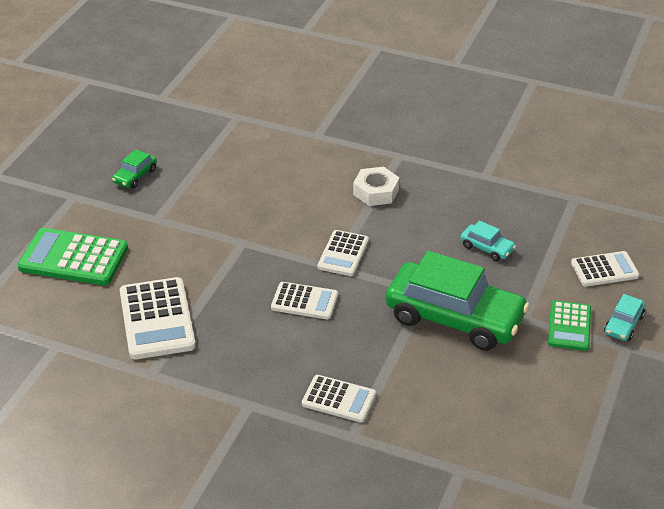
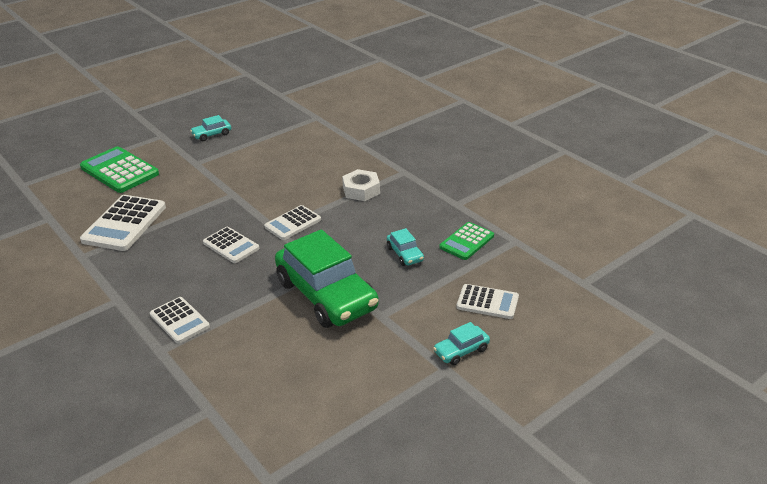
camera: 30 degrees right, 5 degrees down
(135, 176) = (212, 134): green car -> turquoise car
(569, 326) = (412, 335): green calculator -> green calculator (466, 241)

